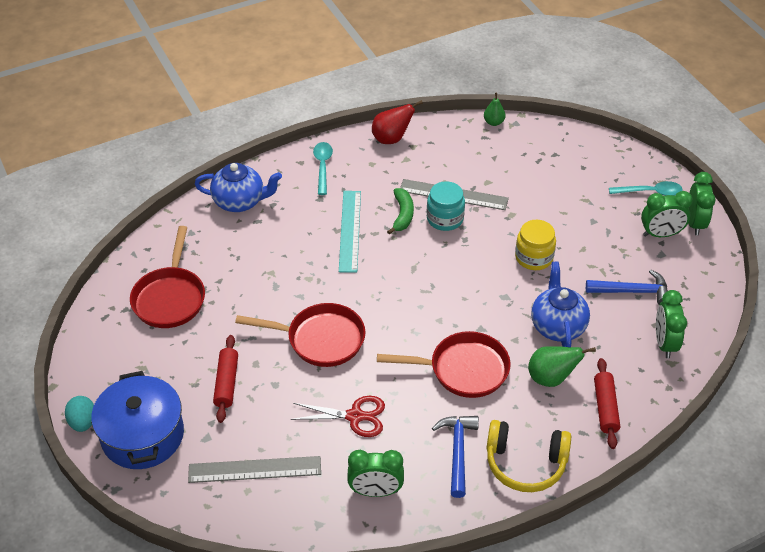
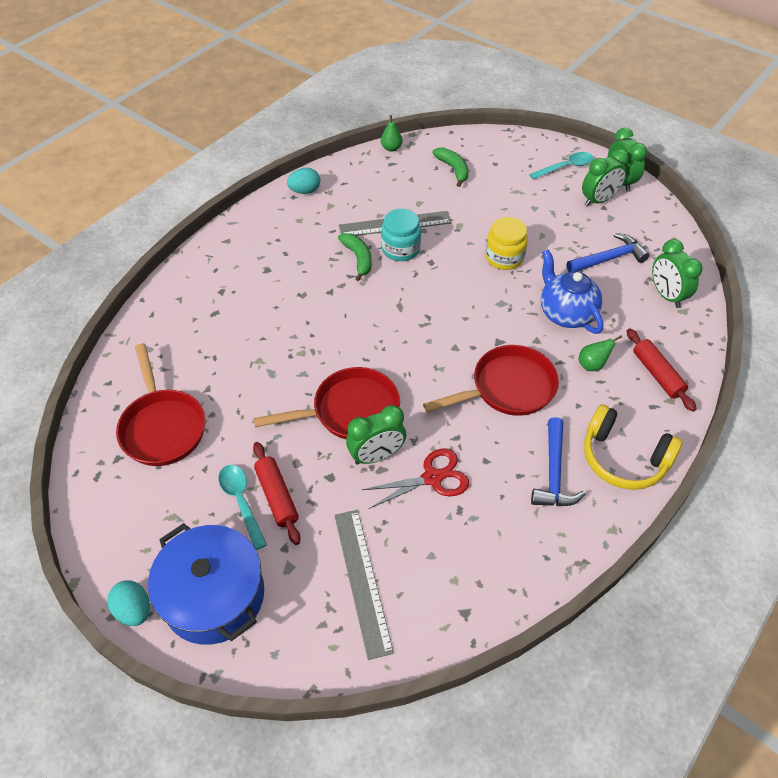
camera: 25 degrees left, 5 degrees up
(240, 201) = (185, 299): blue teapot -> none
(254, 469) = (362, 581): grey ruler -> grey ruler turned 75 degrees counterclockwise
(322, 166) = (252, 238): turquoise spoon -> turquoise spoon (241, 501)
(349, 230) = (315, 291): turquoise ruler -> none
(375, 491) = (501, 549): green clock -> green clock (376, 455)
(392, 139) = (305, 191): red pear -> turquoise egg
(457, 451) = (554, 473): blue hammer -> blue hammer turned 150 degrees counterclockwise
(525, 463) = (623, 458): yellow headphones -> yellow headphones turned 45 degrees clockwise
(539, 160) = (453, 169): none -> green banana
(551, 378) = (592, 365): green pear -> green pear, size x0.65

